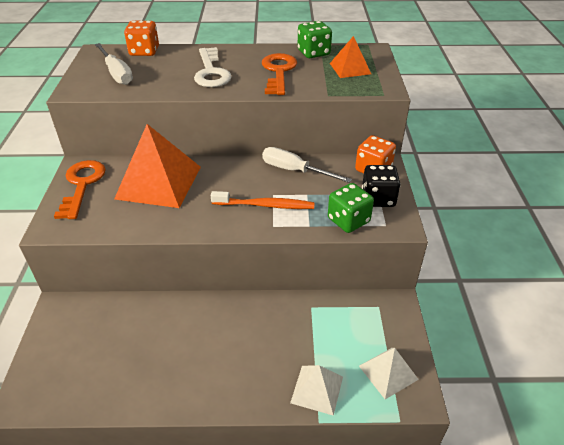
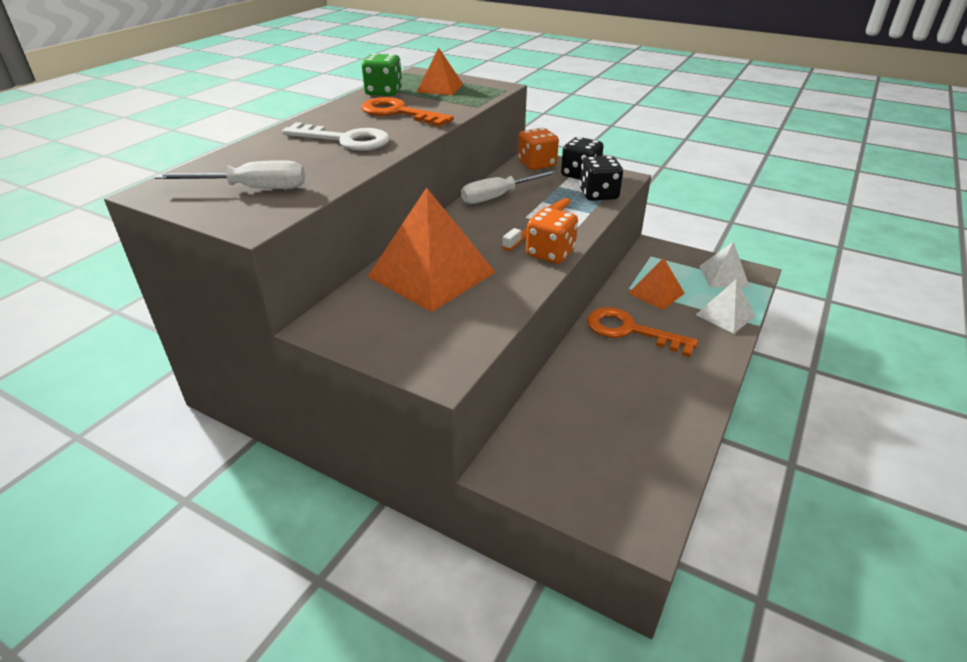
camera: 60 degrees left, 5 degrees down
(82, 185) = (371, 331): orange key -> orange key (629, 331)
(144, 51) = (219, 163): orange dice -> orange dice (550, 253)
(317, 328) = (656, 293): none -> orange pyramid
(348, 220) = (598, 194): green dice -> black dice

